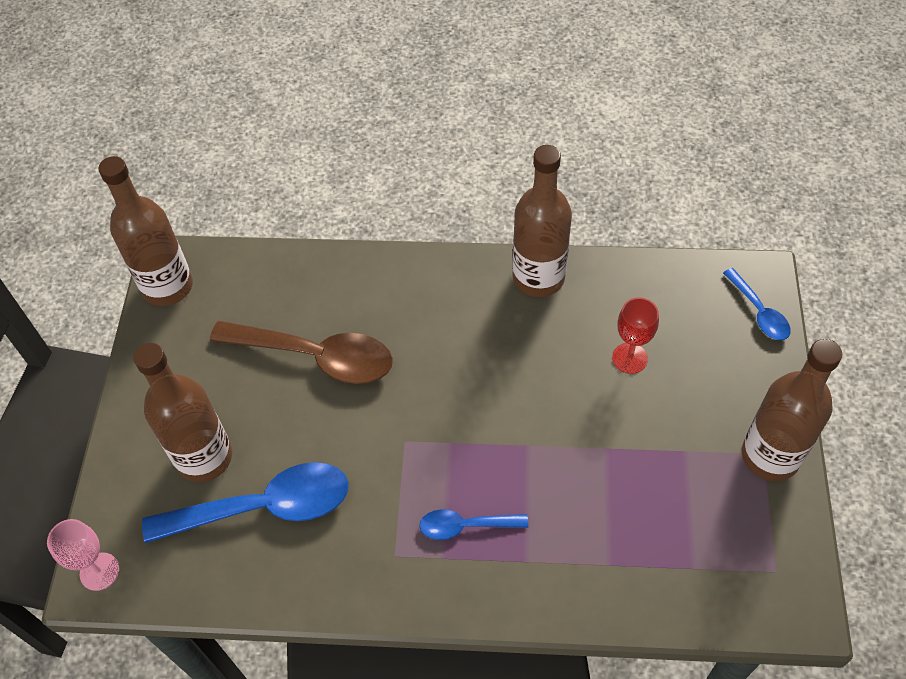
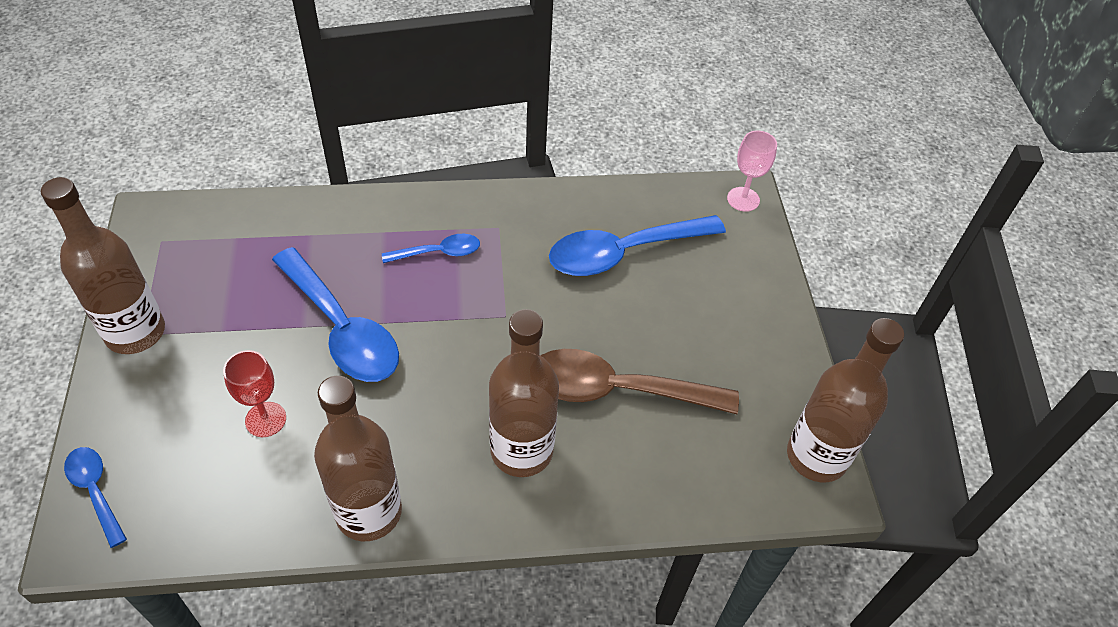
camera: 165 degrees right, 5 degrees down
(204, 457) = (694, 287): brown bottle -> brown bottle (521, 451)
(567, 441) = (342, 329): none -> blue spoon

